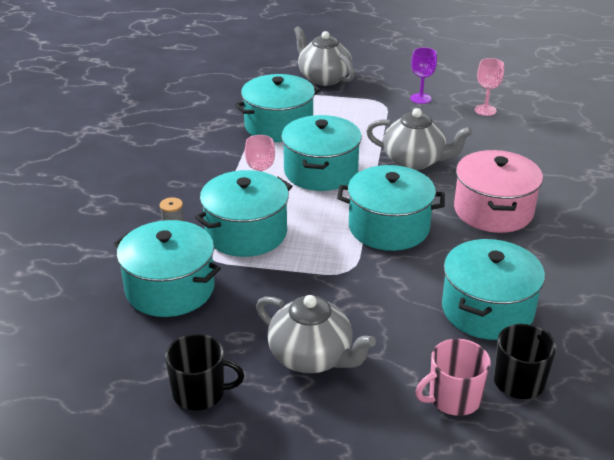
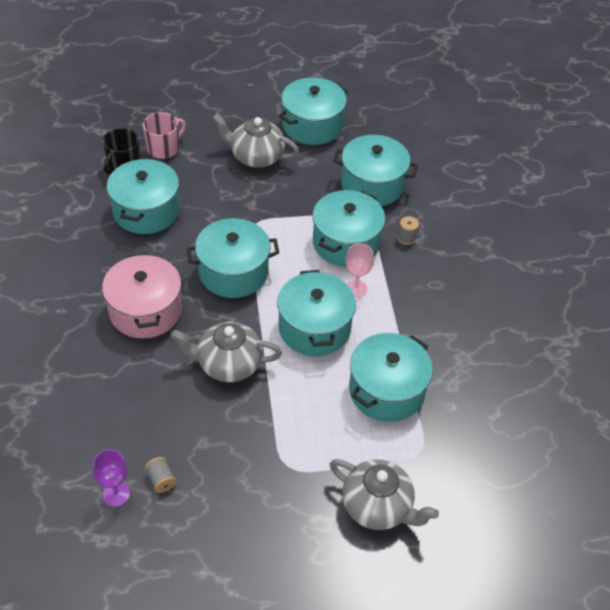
camera: 160 degrees right, 15 degrees up
(200, 392) = (312, 125): black mug -> turquoise pot
(420, 98) = (243, 487): purple goblet -> purple goblet (116, 494)
(485, 110) = (161, 480): pink goblet -> grey spool

